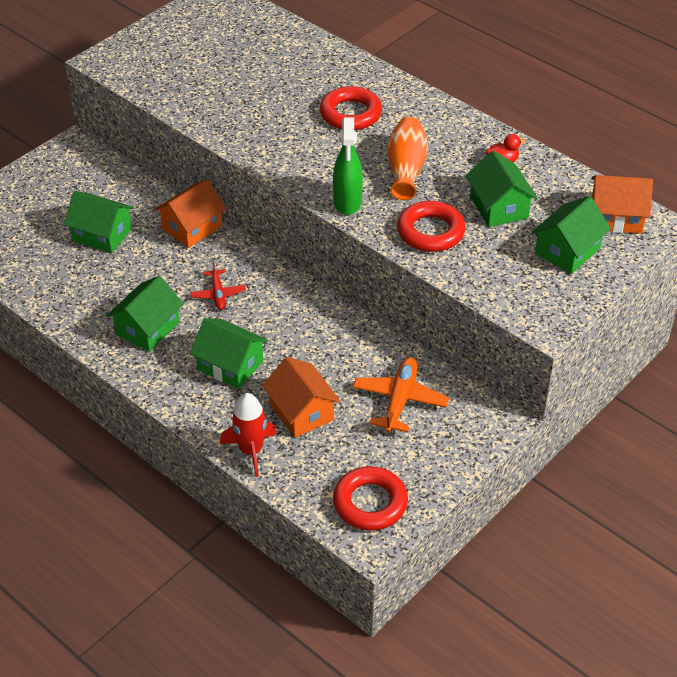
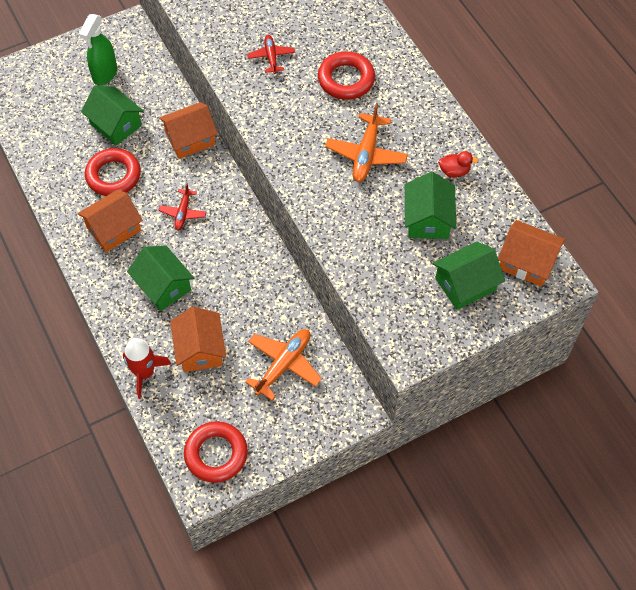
camera: 20 degrees right, 15 degrees up
(148, 328) = (113, 229): green house -> orange house
(263, 113) = (271, 57): none -> red plane
(347, 202) = (299, 174): green spray bottle -> green spray bottle (105, 74)
(406, 169) = (366, 154): orange vase -> orange plane
(430, 232) = (356, 227): red ring -> red ring (113, 175)

